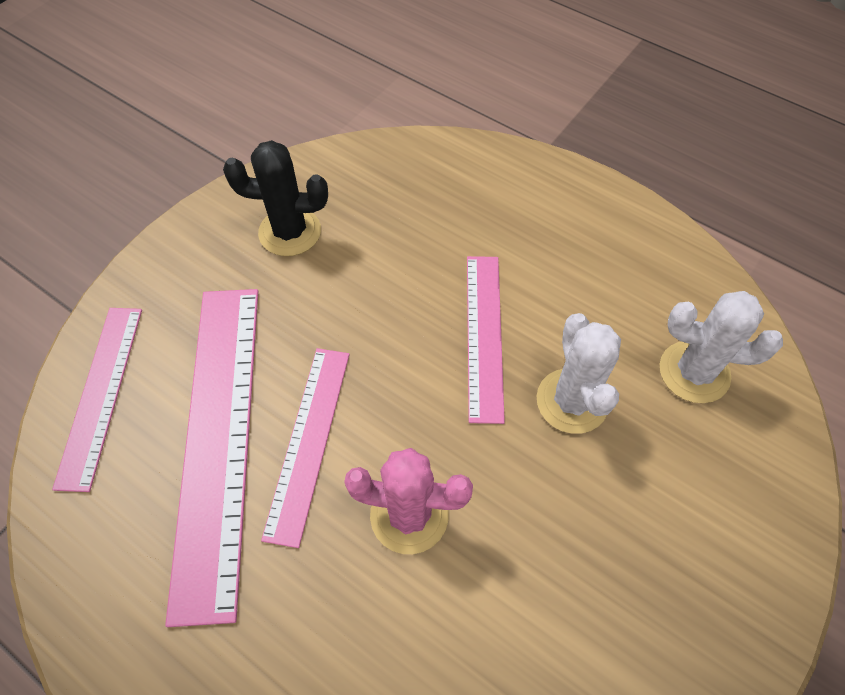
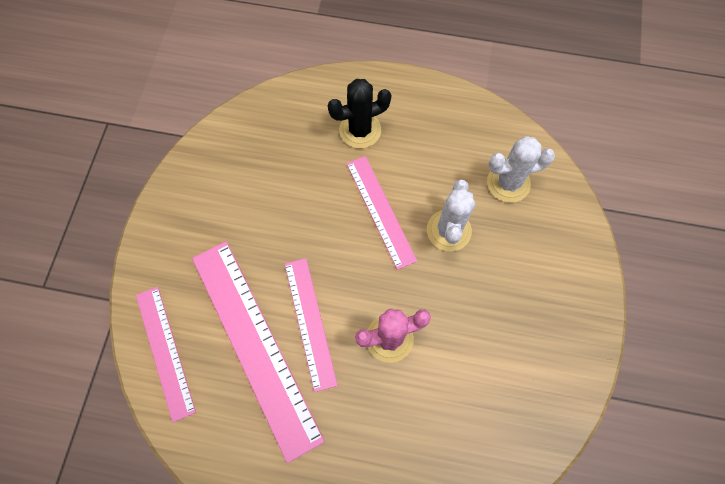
camera: 25 degrees left, 10 degrees up
(290, 232) = (224, 192): black cactus -> black cactus (360, 130)
(572, 401) = (448, 230): white cactus -> white cactus turned 45 degrees clockwise

